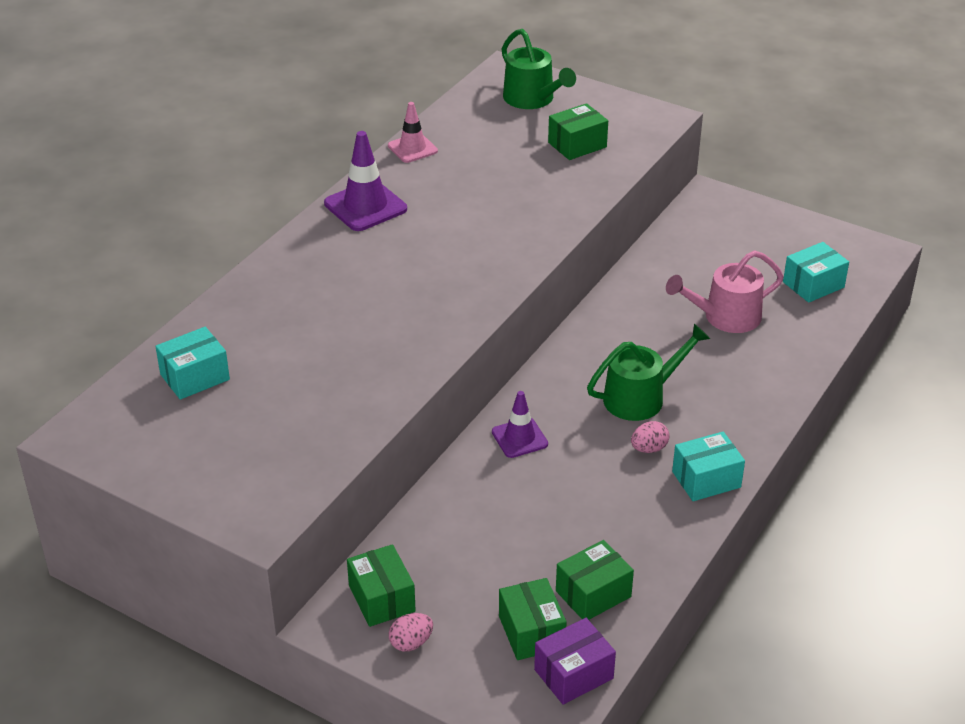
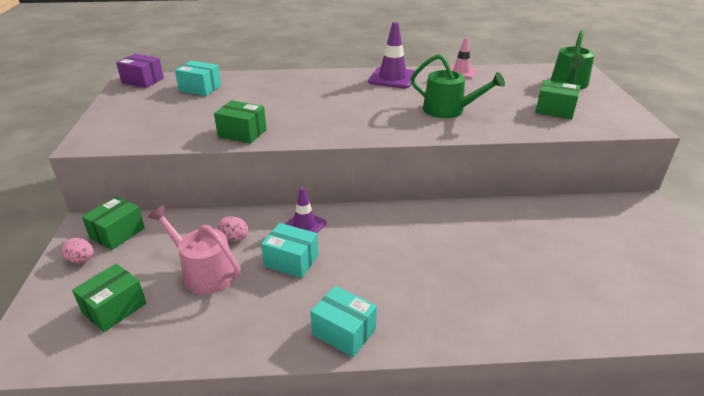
camera: 55 degrees right, 5 degrees down
(573, 674) = (77, 348): purple box -> purple box (143, 80)
(593, 594) = (171, 323): green box -> green box (242, 133)
(640, 398) = (398, 259): green watering can -> green watering can (448, 110)
(649, 449) = (349, 286): pink egg -> pink egg (234, 237)
(726, 317) = (536, 264): pink watering can -> pink watering can (204, 273)
(813, 285) = (643, 296): turquoise box -> turquoise box (291, 261)

